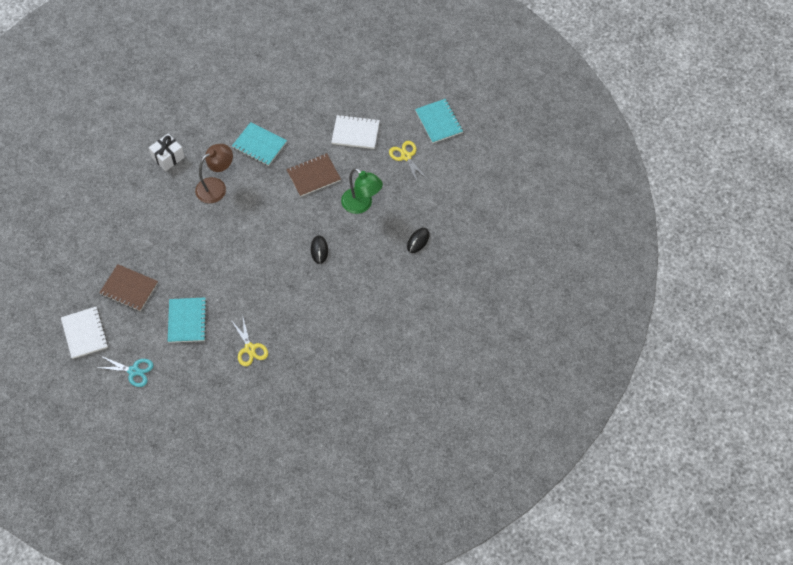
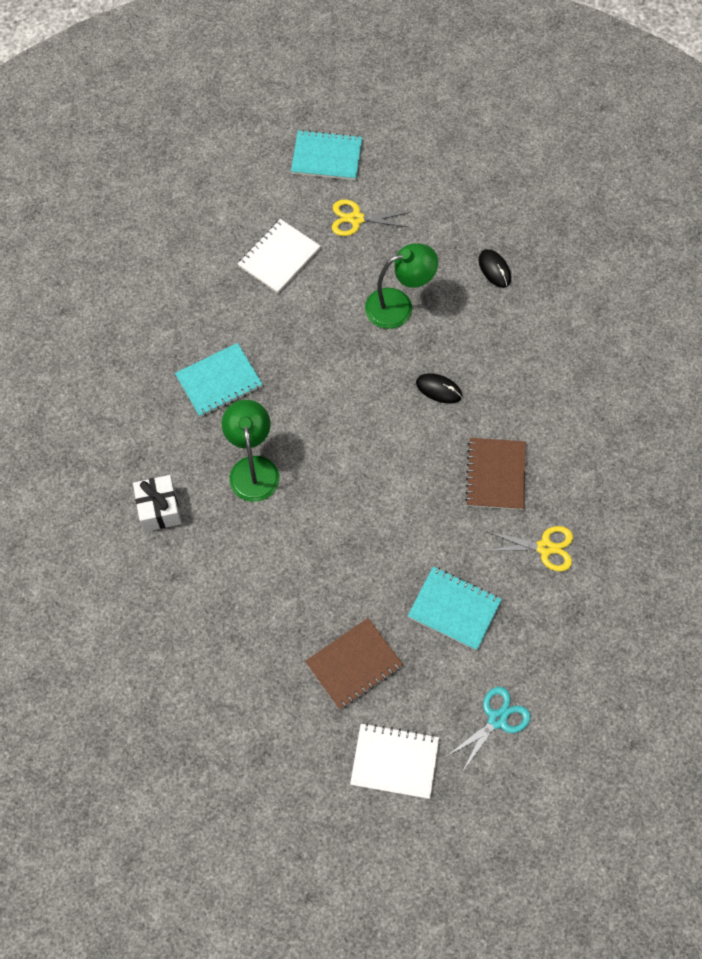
camera: 60 degrees left, 5 degrees up
(216, 187) = (253, 468): brown lamp -> green lamp
(313, 176) = (315, 339): brown notebook -> brown notebook (495, 475)

